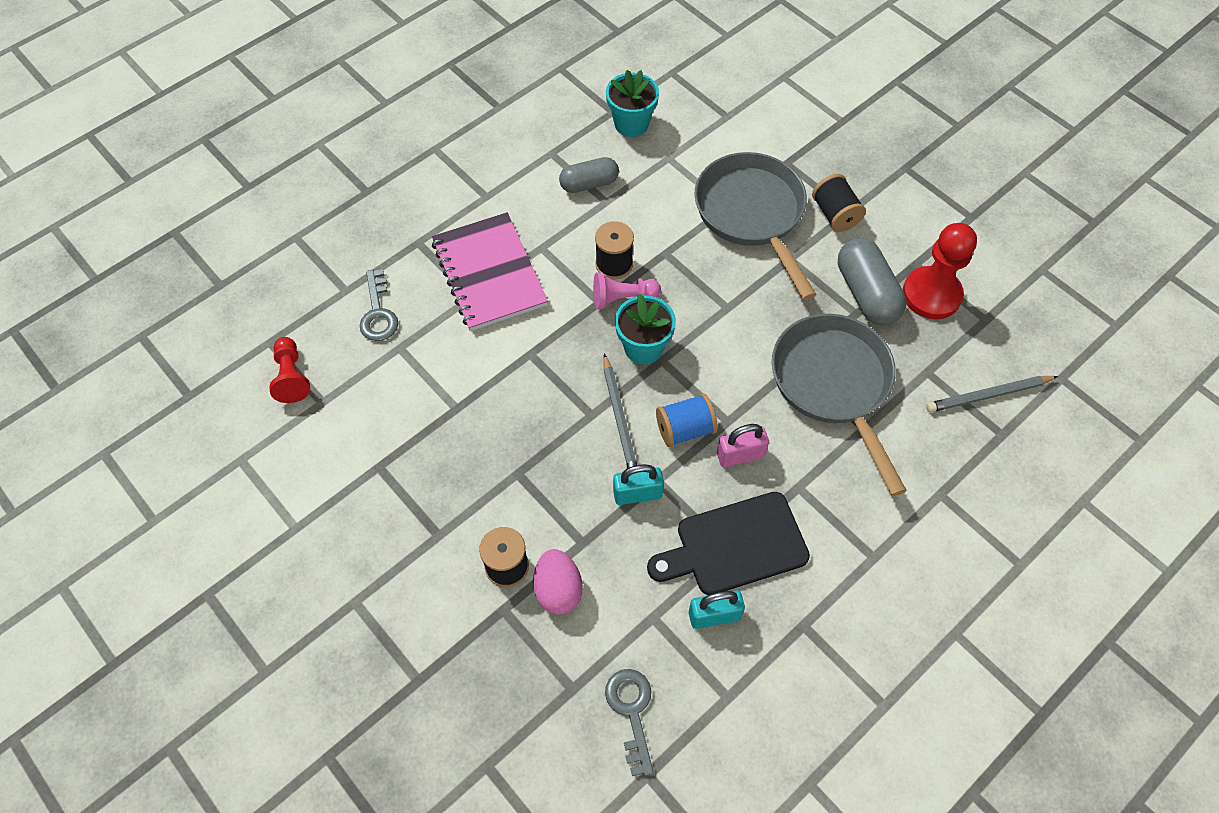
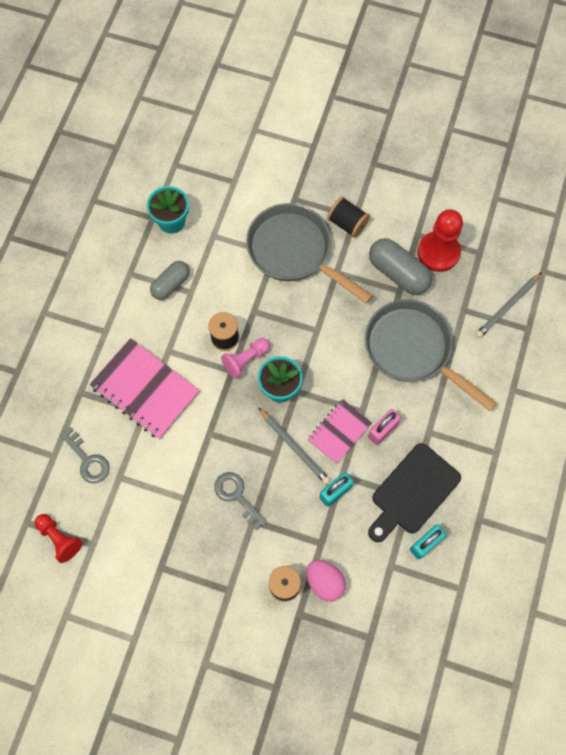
camera: 30 degrees left, 10 degrees up
(631, 712) = (412, 631): grey key -> grey key (237, 496)
(685, 429) = (339, 432): blue spool -> pink notebook

